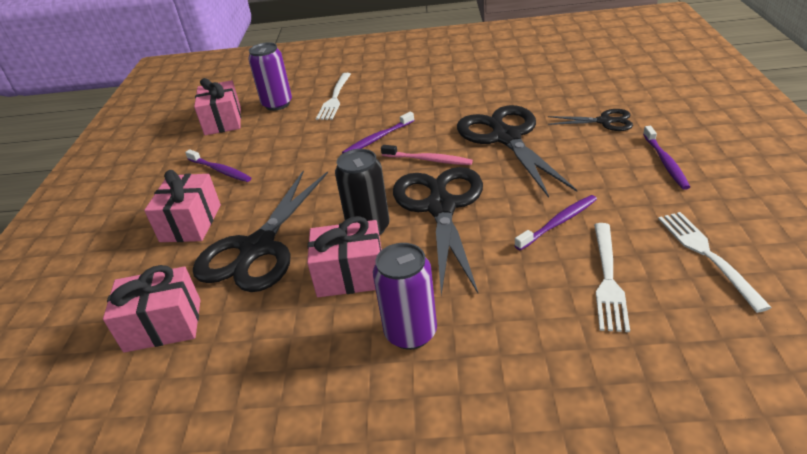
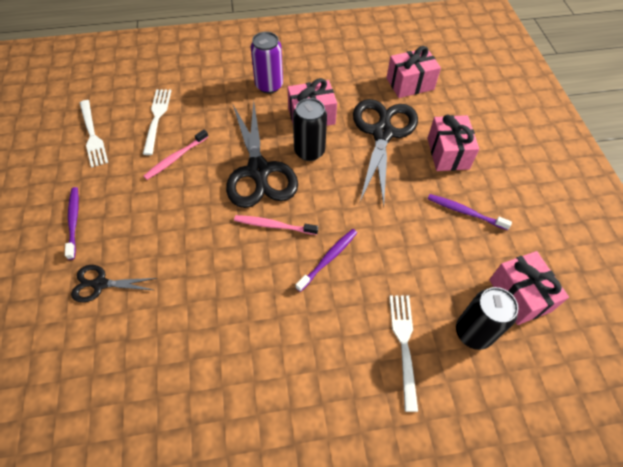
camera: 165 degrees right, 20 degrees up
(277, 104) = (473, 332): purple can -> black can
(505, 137) = (201, 259): black scissors -> none
(559, 222) = (175, 158): purple toothbrush -> pink toothbrush

